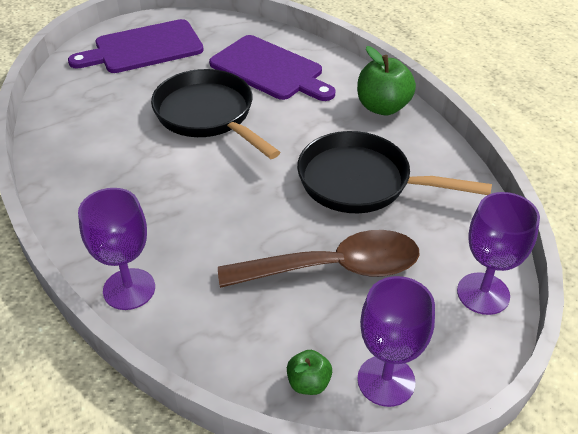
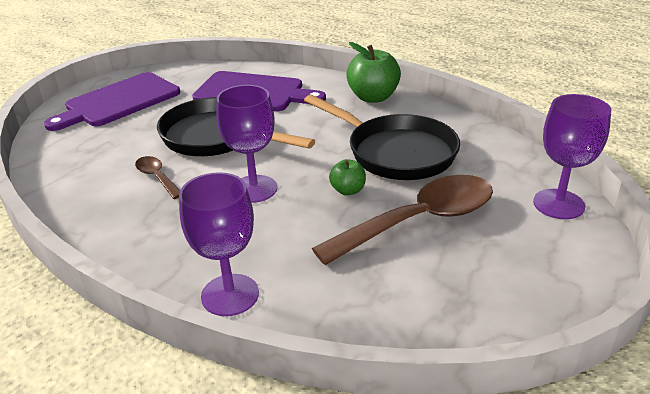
camera: 20 degrees left, 10 degrees down
(133, 146) = (157, 177): none -> brown spoon
(308, 383) = (465, 318): green apple -> green apple (348, 190)
(362, 182) = (395, 152): black pan -> black pan turned 135 degrees counterclockwise
(386, 380) = (532, 293): purple goblet -> purple goblet (254, 189)

